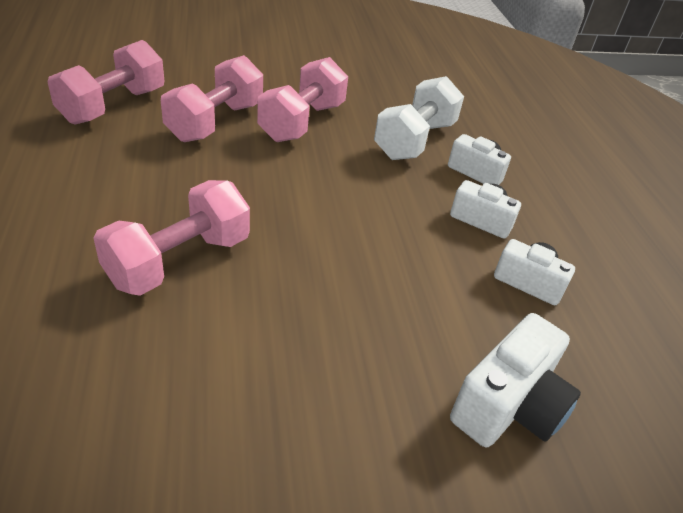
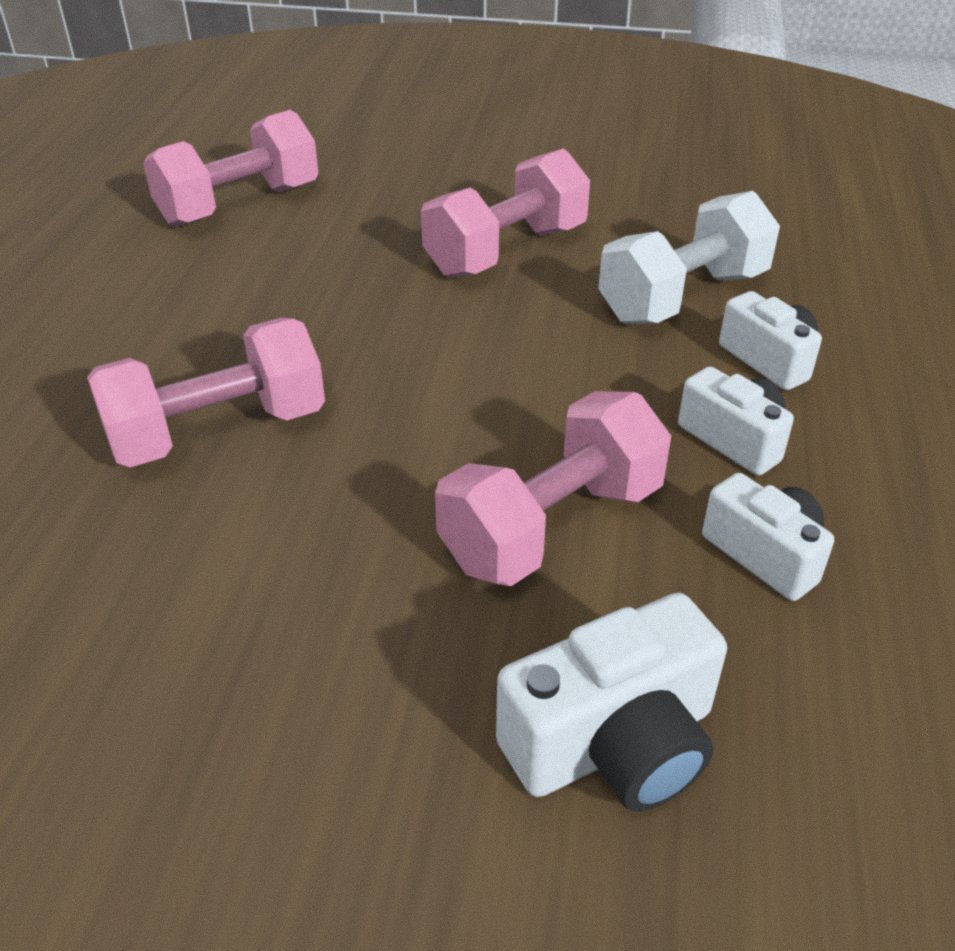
camera: 25 degrees right, 0 degrees up
(215, 122) = (372, 240): pink dumbbell -> pink dumbbell (552, 526)

